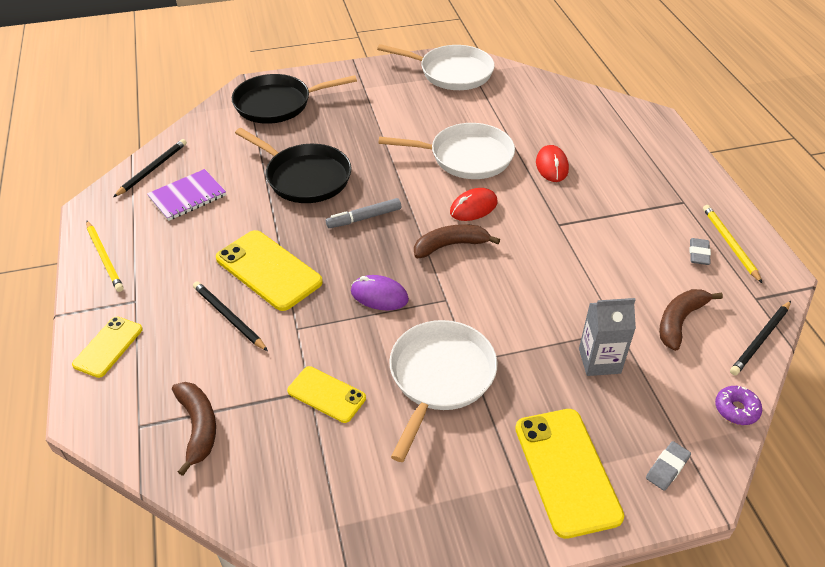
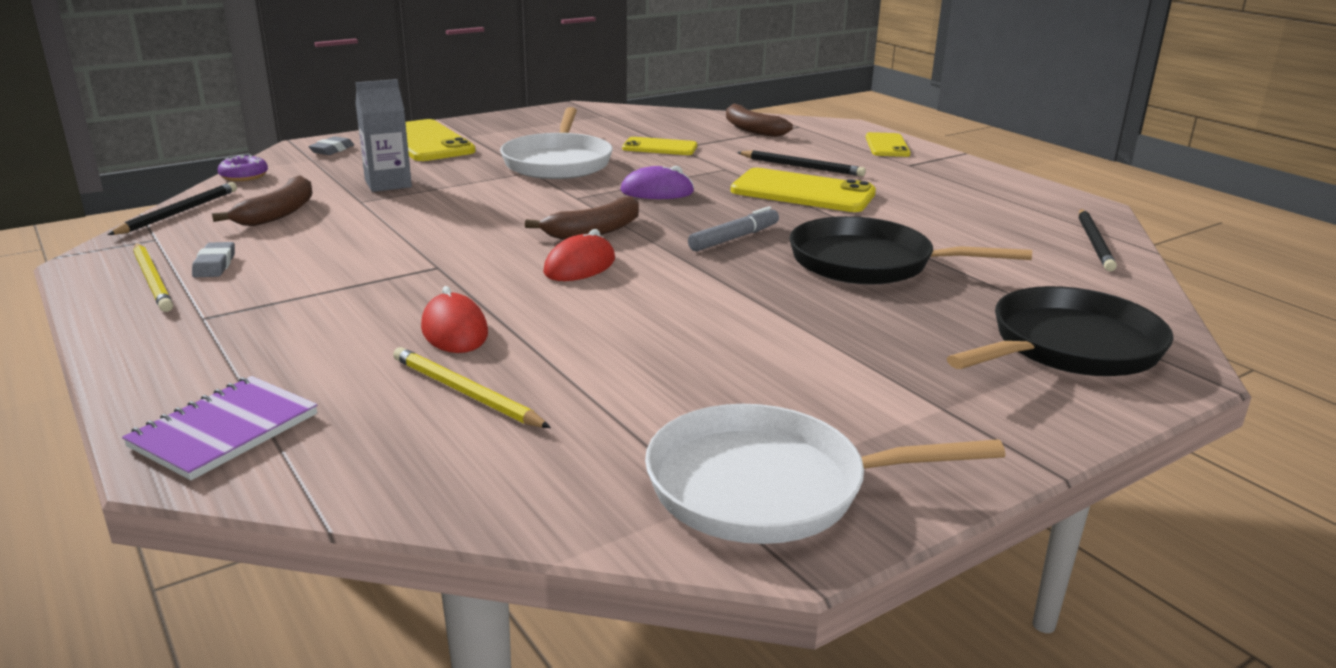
camera: 160 degrees right, 20 degrees down
(104, 257) = (993, 180): yellow pencil -> yellow pencil (465, 393)
(187, 196) = (996, 227): purple notebook -> purple notebook (224, 431)
(466, 157) = (624, 321): white pan -> none

